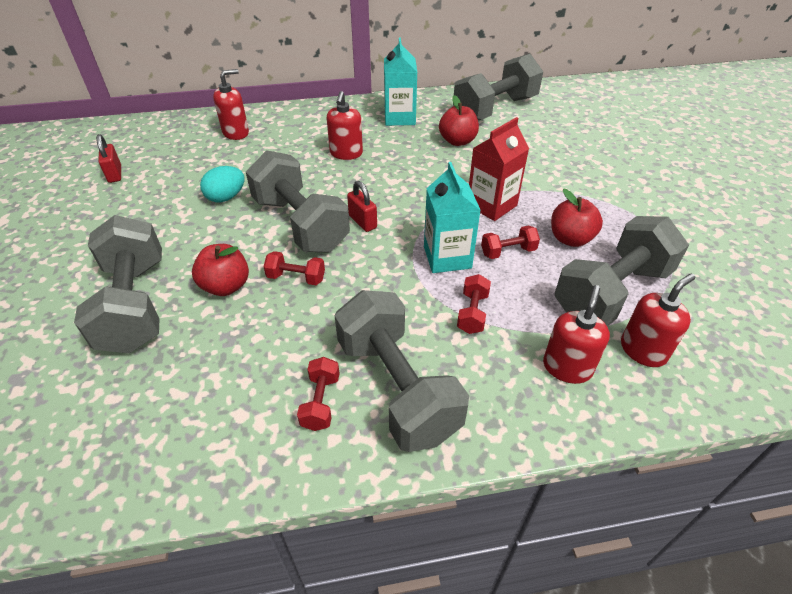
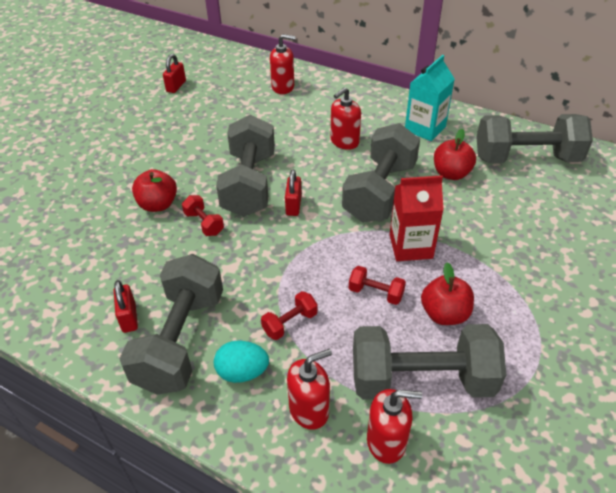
camera: 40 degrees right, 0 degrees up
(135, 305) = (99, 188): grey dumbbell -> grey dumbbell (380, 192)
(226, 197) = (224, 138): turquoise egg -> turquoise egg (242, 372)
(321, 402) = (129, 317): red dumbbell -> red padlock
(447, 257) = (322, 269): turquoise carton -> none

